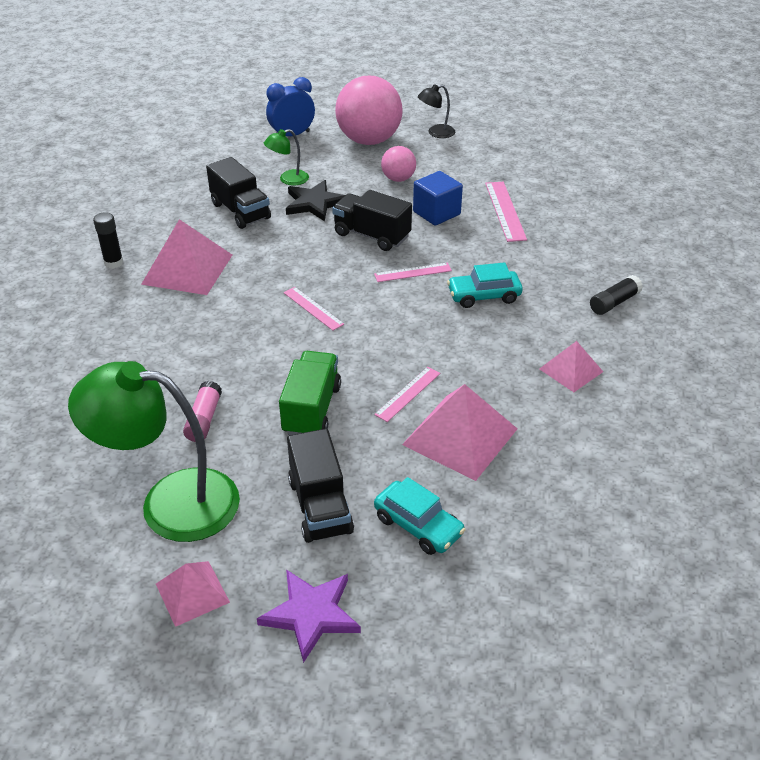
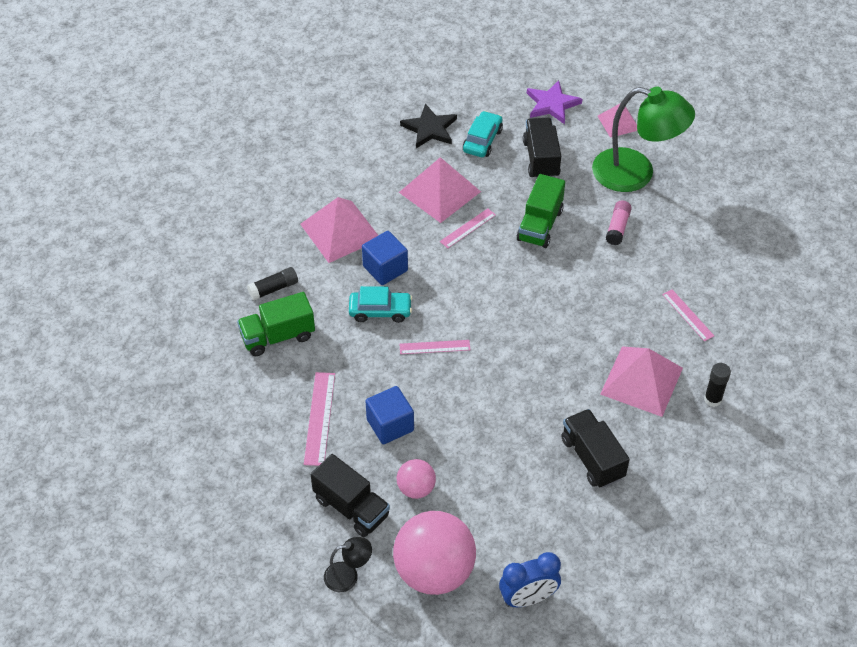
camera: 170 degrees left, 10 degrees up
(288, 179) = (539, 506): green lamp -> none
(313, 308) = (529, 318): pink ruler -> pink ruler (688, 315)
(315, 203) = (513, 459): black star -> black star (429, 129)
(371, 235) = (462, 401): black truck -> black truck (351, 507)
(418, 526) = (482, 140): turquoise car -> turquoise car turned 60 degrees clockwise
(496, 336) = (385, 268): none -> blue cube
(571, 370) = (340, 231): pink pyramid -> pink pyramid, size x1.72
(582, 263) = (278, 336): none -> green truck

